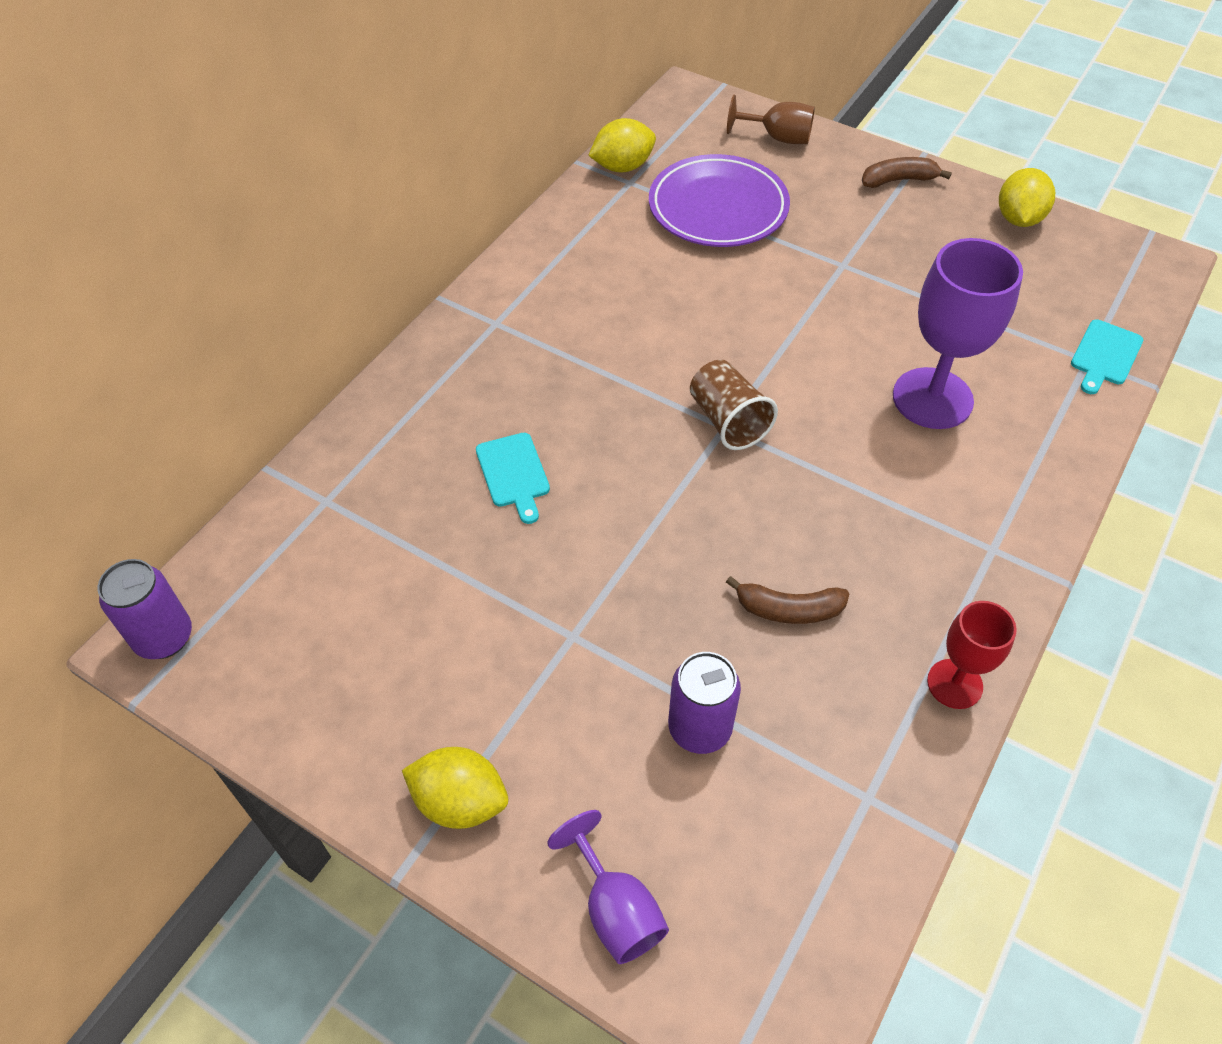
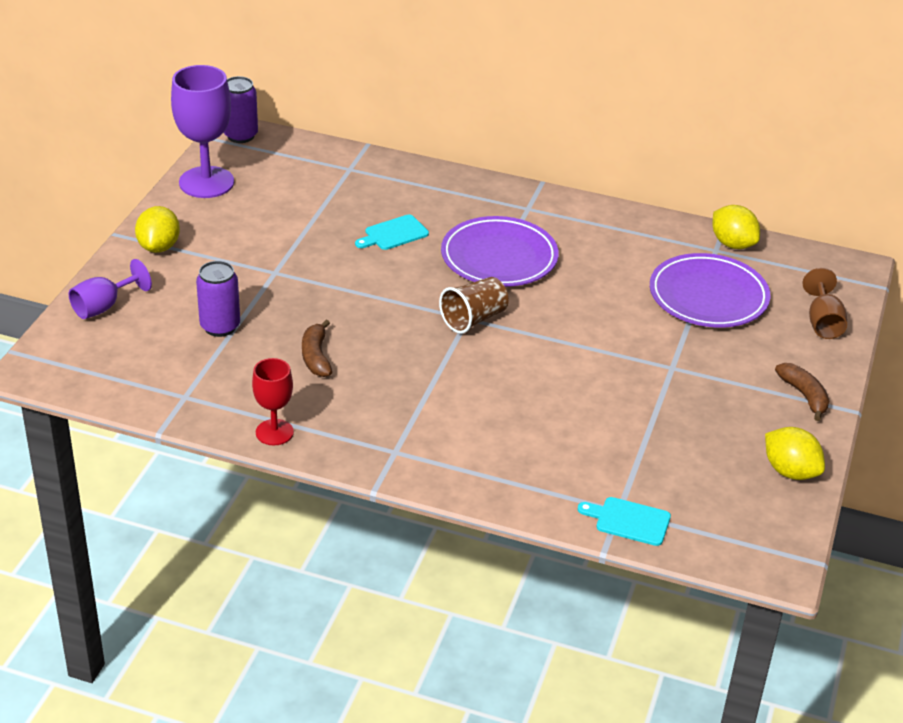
camera: 75 degrees right, 15 degrees down
(599, 371) = (499, 258): none -> purple plate
(932, 398) = (536, 419): purple goblet -> purple goblet (206, 182)
(1018, 219) = (790, 471): yellow lemon -> yellow lemon turned 45 degrees clockwise

